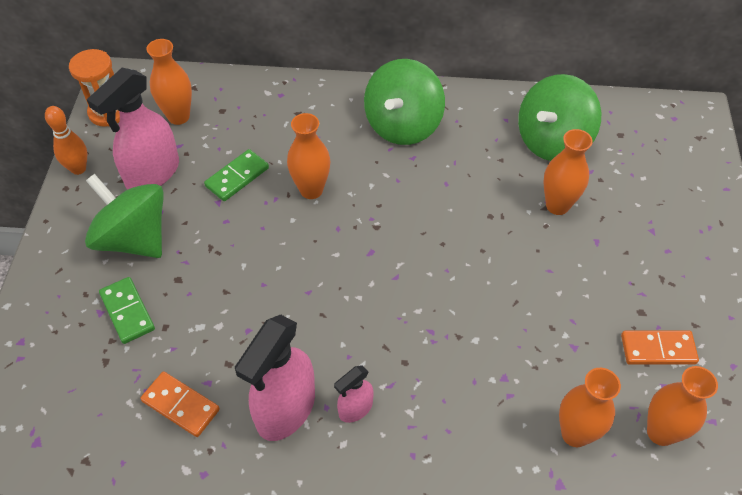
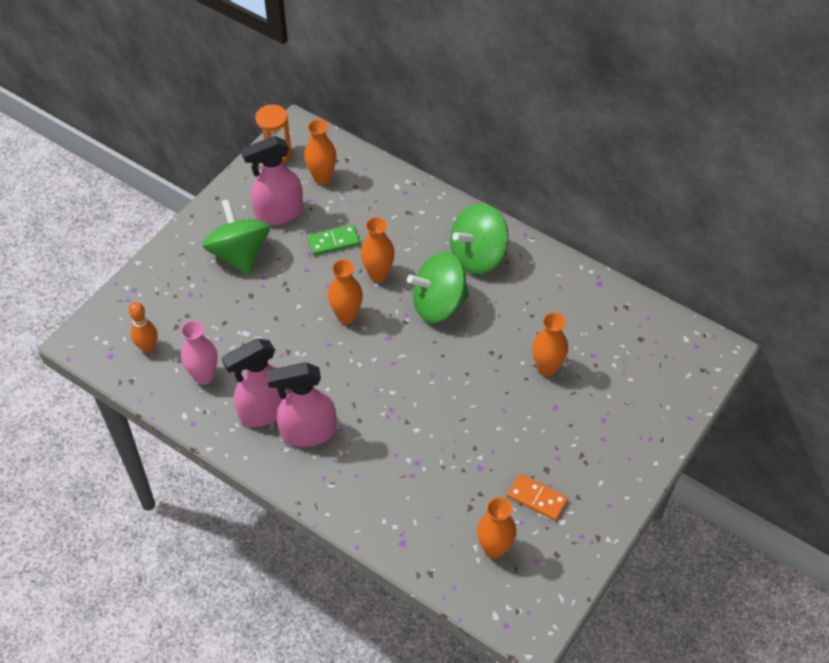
camera: 30 degrees right, 0 degrees up
(78, 169) = (233, 187): orange bowling pin -> orange bowling pin (148, 347)
(127, 311) = (207, 301): green domino -> none
(181, 405) = (204, 376): orange domino -> pink vase
(355, 408) = (308, 432): pink spray bottle -> pink spray bottle, size x1.96
(552, 141) = (582, 319): green spinning top -> green spinning top (438, 304)
(575, 434) = (436, 519): orange vase -> orange vase (346, 316)

